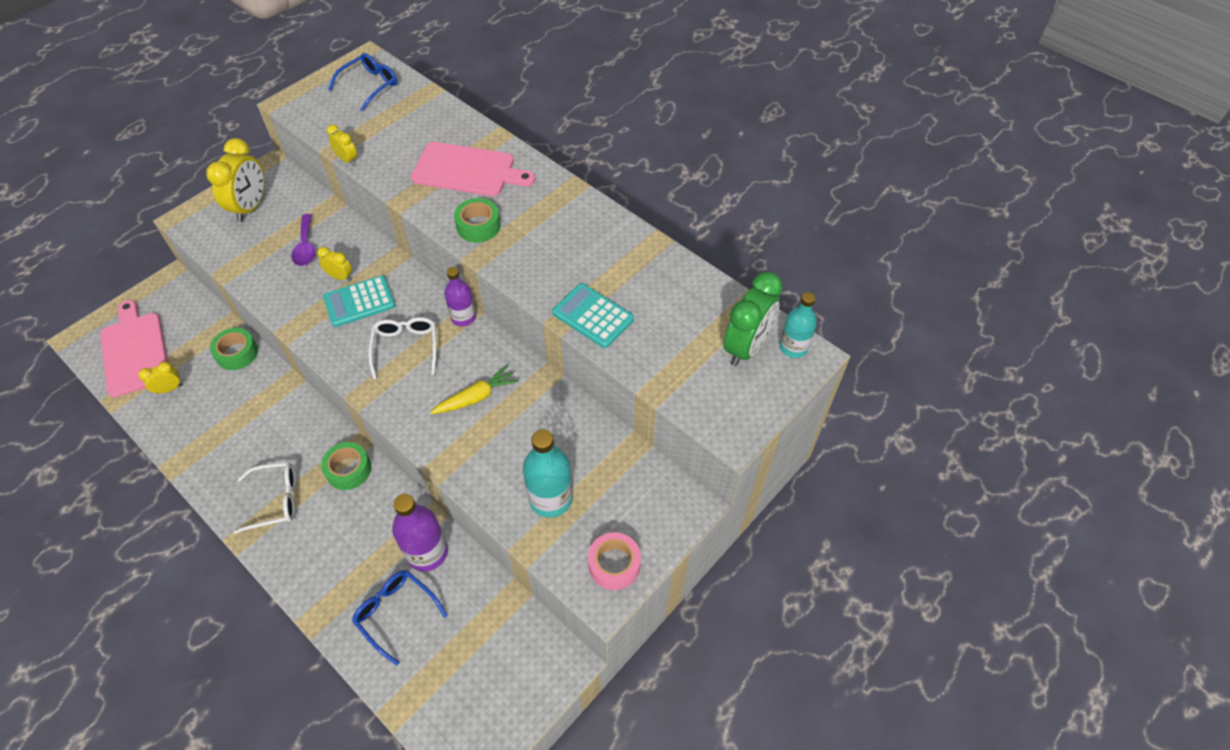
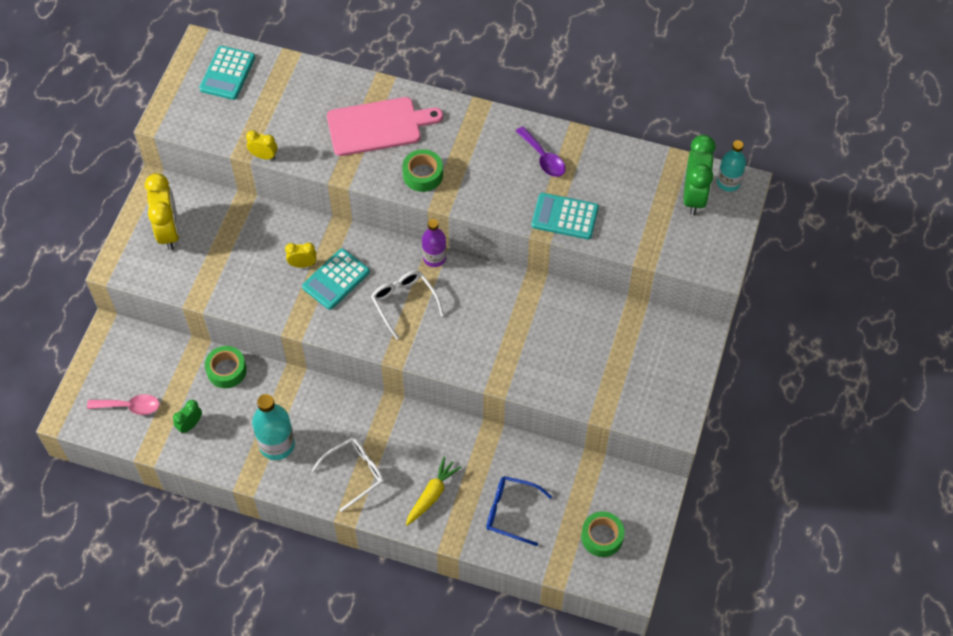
camera: 25 degrees left, 5 degrees up
(134, 351) = (130, 406): pink cutting board -> pink spoon
(169, 389) = (190, 425): yellow clock -> green clock
(306, 247) = (250, 249): purple spoon -> purple spoon (543, 158)
(348, 470) = (398, 424): green tape -> green tape (602, 537)
(370, 86) = (227, 73): blue glasses -> turquoise calculator
(427, 552) = (505, 459): purple bottle -> none
(476, 397) = (489, 319): yellow carrot -> yellow carrot (432, 494)
(551, 498) = (596, 372): turquoise bottle -> turquoise bottle (277, 444)
(614, 564) = (670, 399): pink tape -> none

